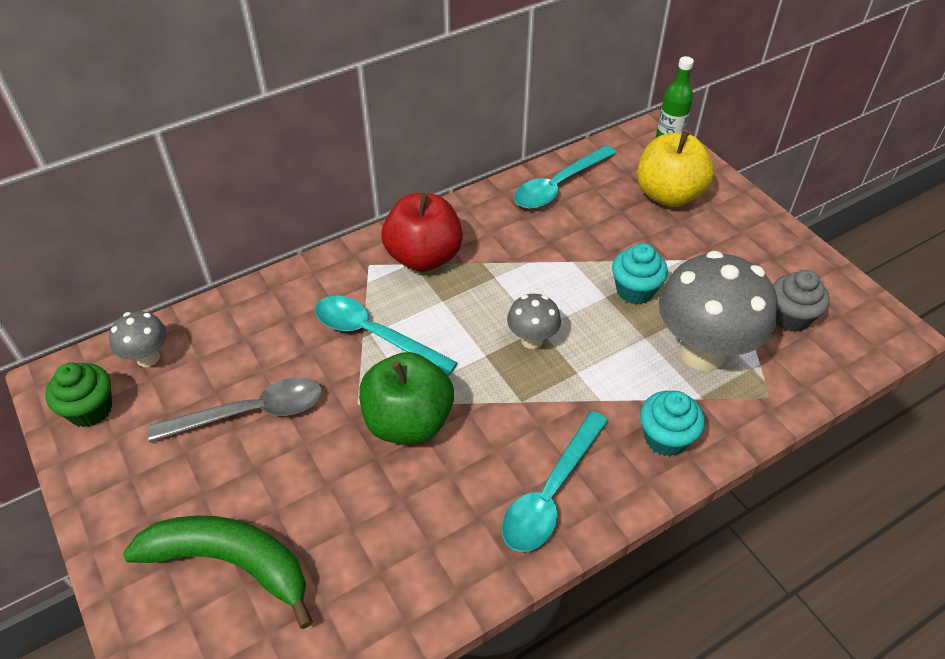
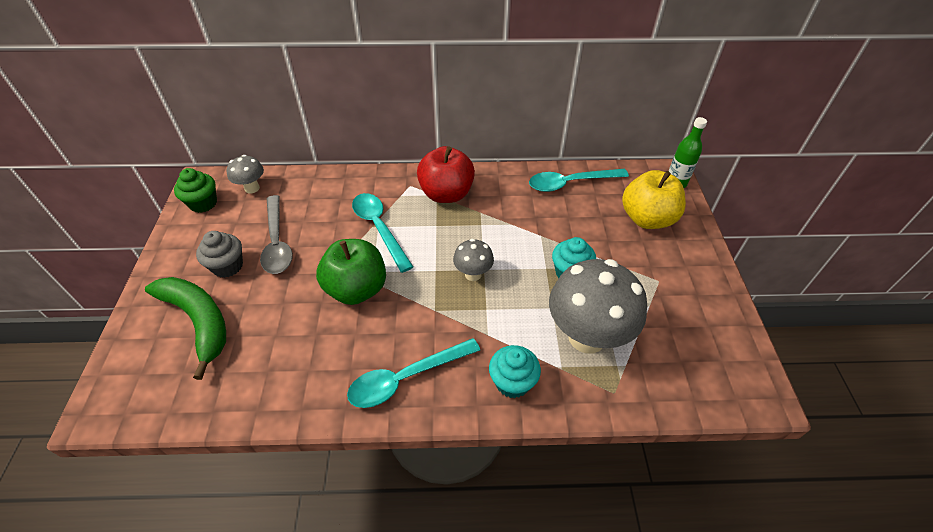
camera: 30 degrees right, 0 degrees up
(251, 413) = (277, 242): grey spoon -> grey spoon turned 60 degrees clockwise
(790, 317) = (677, 343): grey cupcake -> grey cupcake (228, 266)

